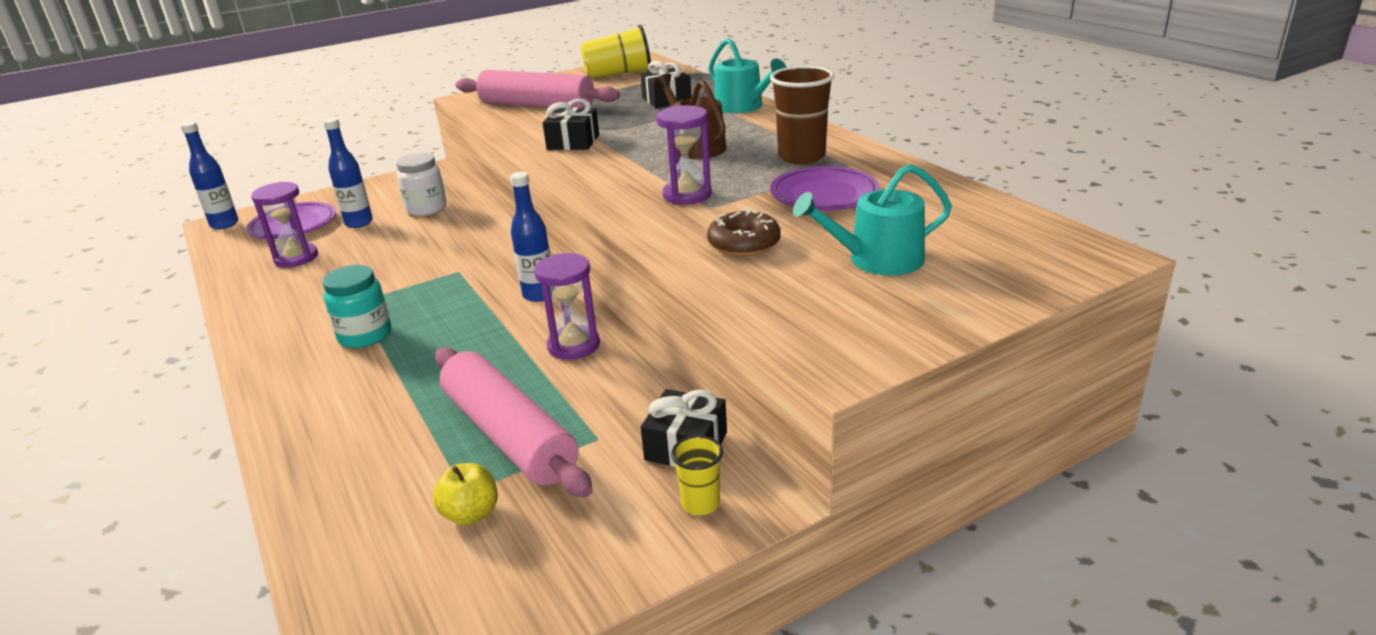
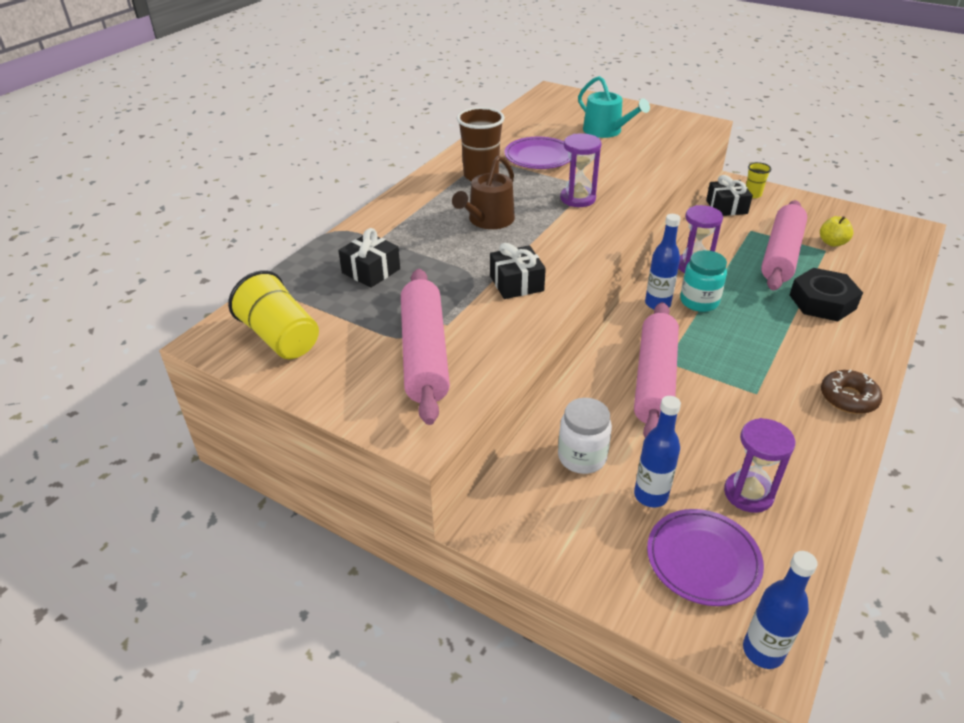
camera: 120 degrees left, 10 degrees up
(365, 335) = (782, 359): turquoise jar -> turquoise jar (699, 301)
(387, 415) = (822, 302): none -> black nut
(447, 258) = (655, 380): none -> pink rolling pin
(743, 107) = (378, 224): turquoise watering can -> none
(744, 244) = (624, 165): brown donut -> brown donut (848, 398)

